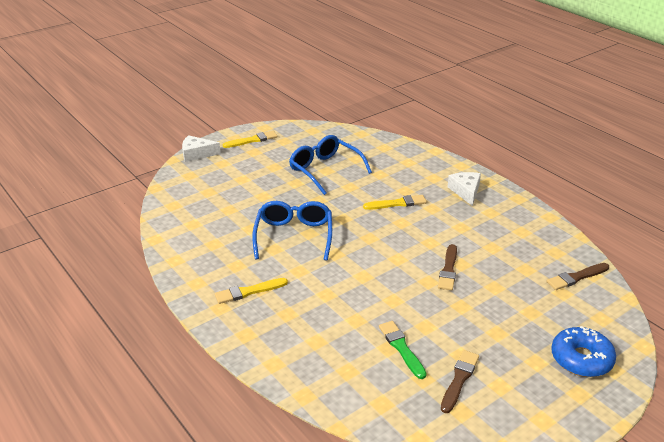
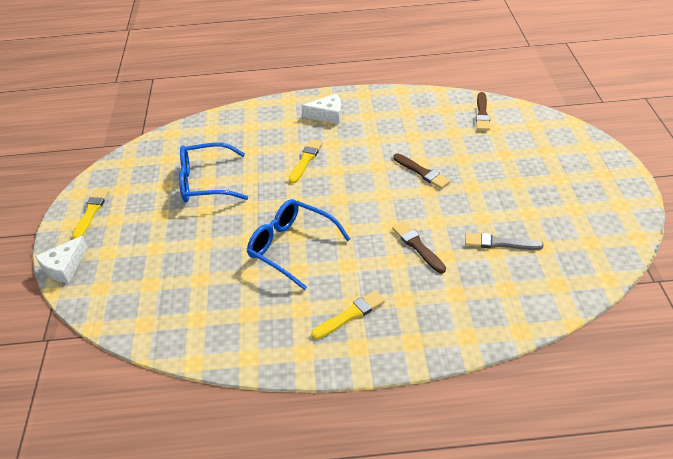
camera: 55 degrees left, 10 degrees up
(248, 291) = (350, 315): yellow brush -> yellow brush turned 135 degrees counterclockwise
(401, 348) = (499, 243): green brush -> grey brush
(459, 380) = (555, 227): brown brush -> brown brush (417, 246)
(466, 191) = (327, 115): white cheese -> white cheese turned 150 degrees clockwise
(581, 359) = (570, 155): blue donut -> none

